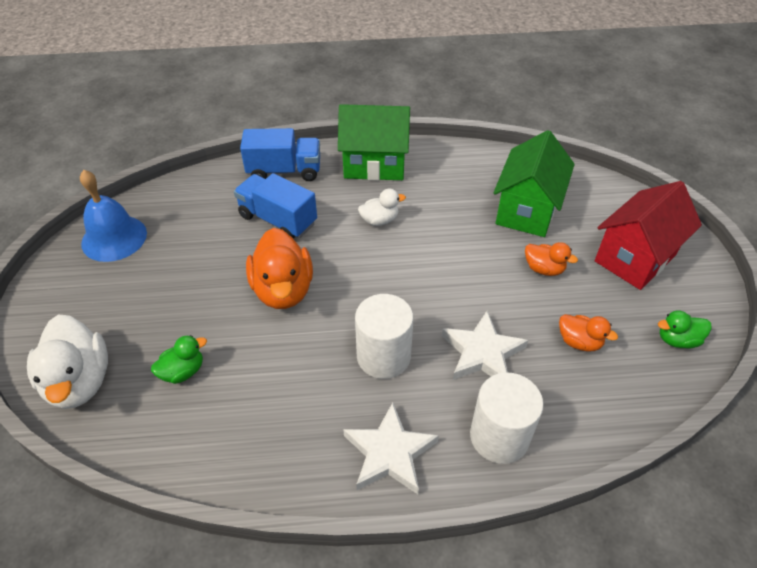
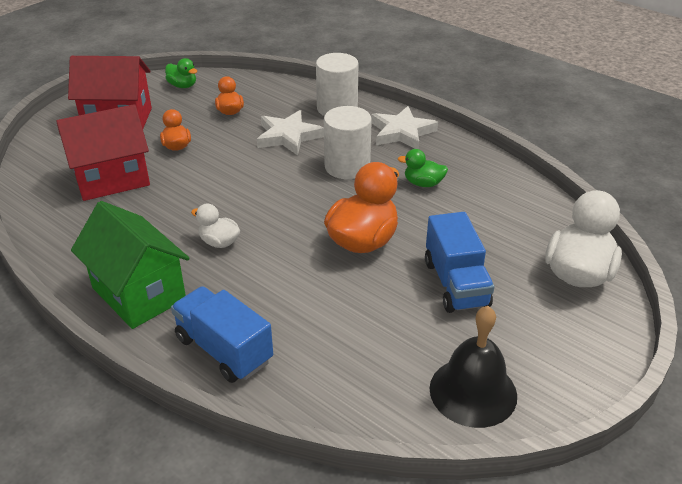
camera: 135 degrees left, 10 degrees down
(114, 238) = (473, 391): blue bell -> black bell
(183, 371) = (491, 234): green duck -> green duck (423, 183)
(278, 220) = (297, 300): blue truck -> blue truck (456, 283)
(527, 210) = (112, 179): green house -> red house

